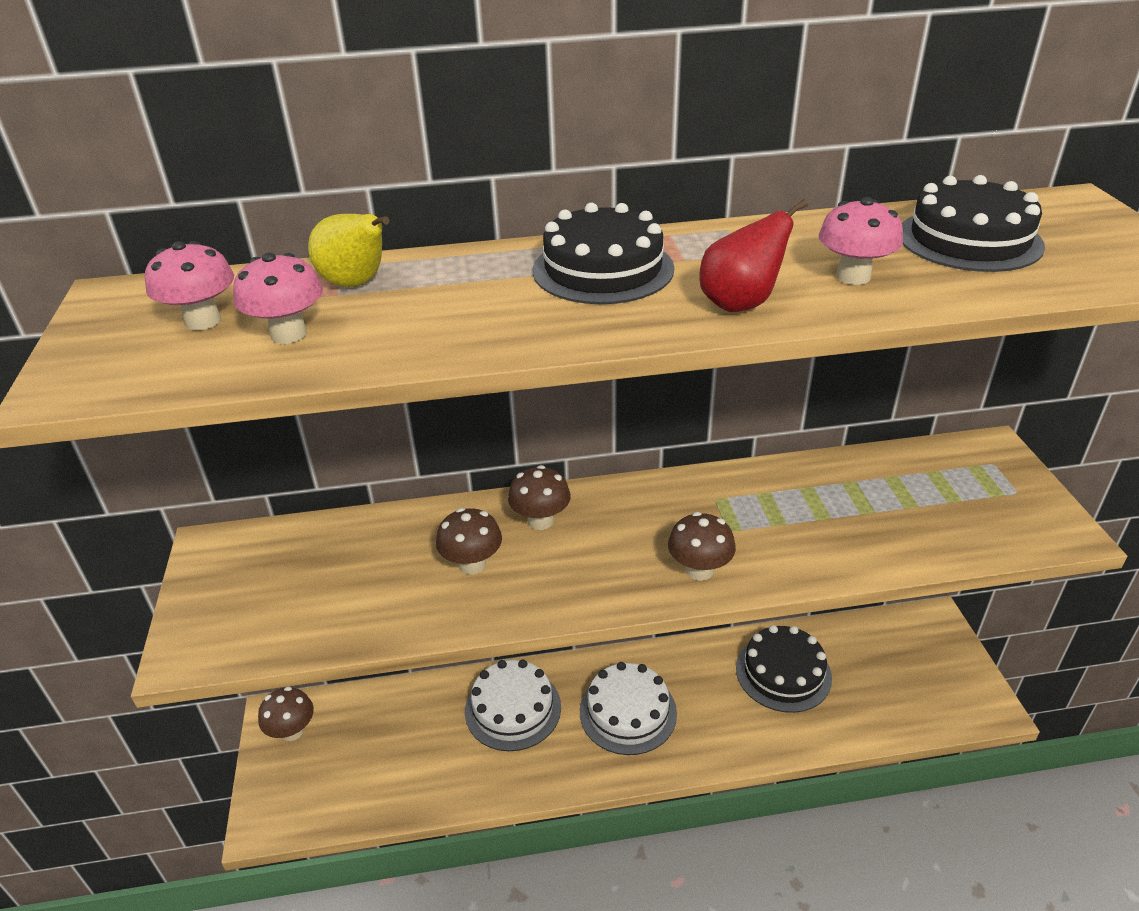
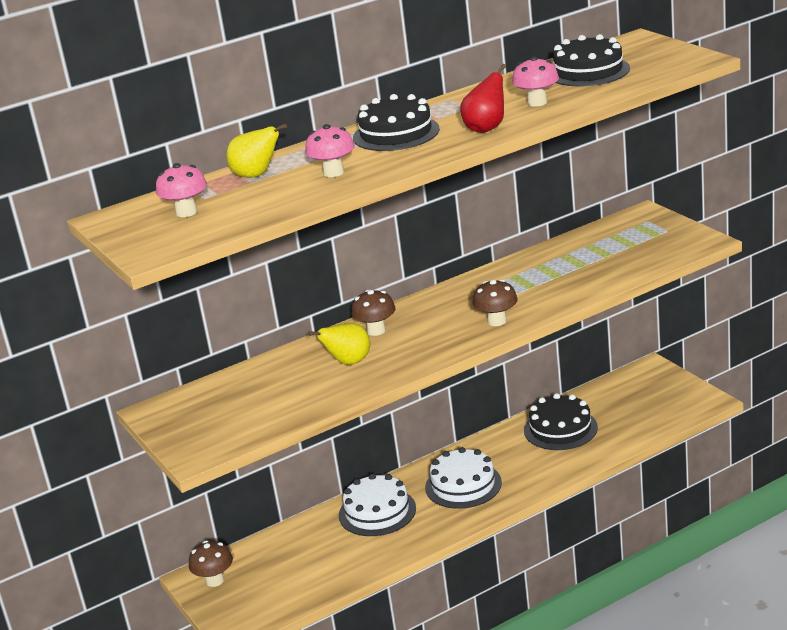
camera: 20 degrees left, 10 degrees down
(288, 334) = (247, 203): pink mushroom -> pink mushroom (333, 172)
(472, 564) = (348, 362): brown mushroom -> yellow pear

